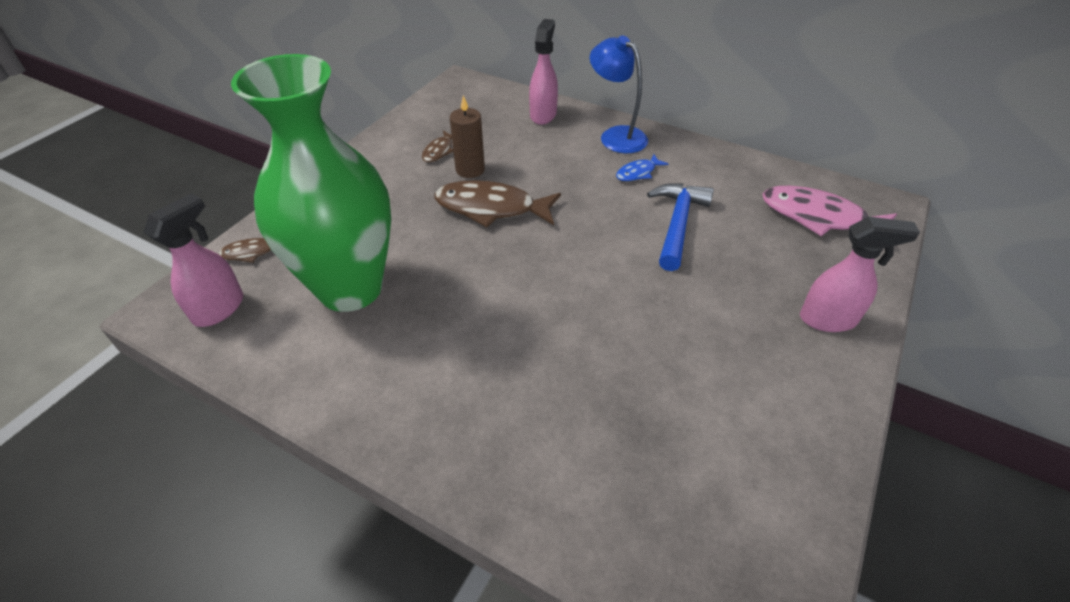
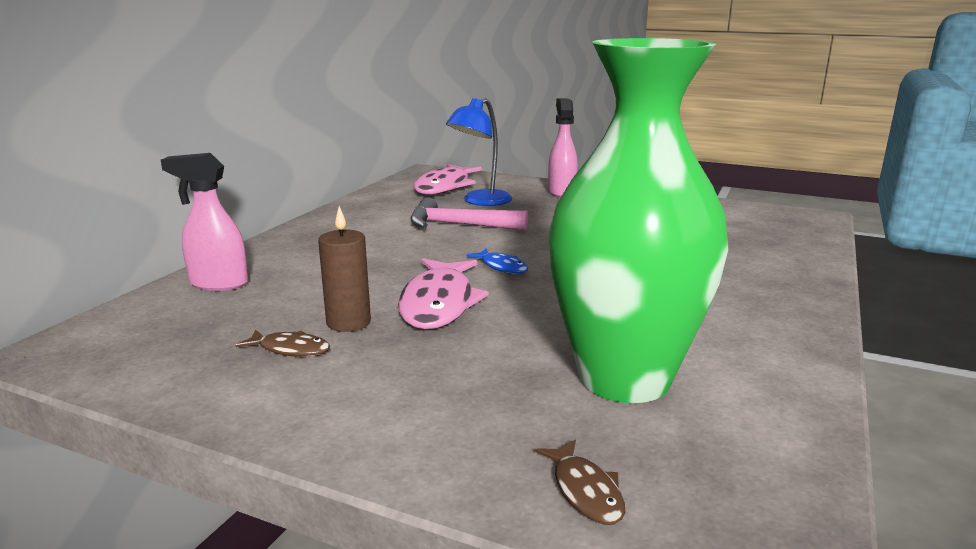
camera: 95 degrees left, 25 degrees down
(220, 308) = (732, 491): pink spray bottle -> none
(491, 208) = (439, 304): brown fish -> pink fish
(616, 136) = (292, 246): blue lamp -> blue lamp (480, 201)
(638, 173) = (372, 237): blue fish -> blue fish (502, 267)
(677, 224) = (459, 225): blue hammer -> pink hammer

